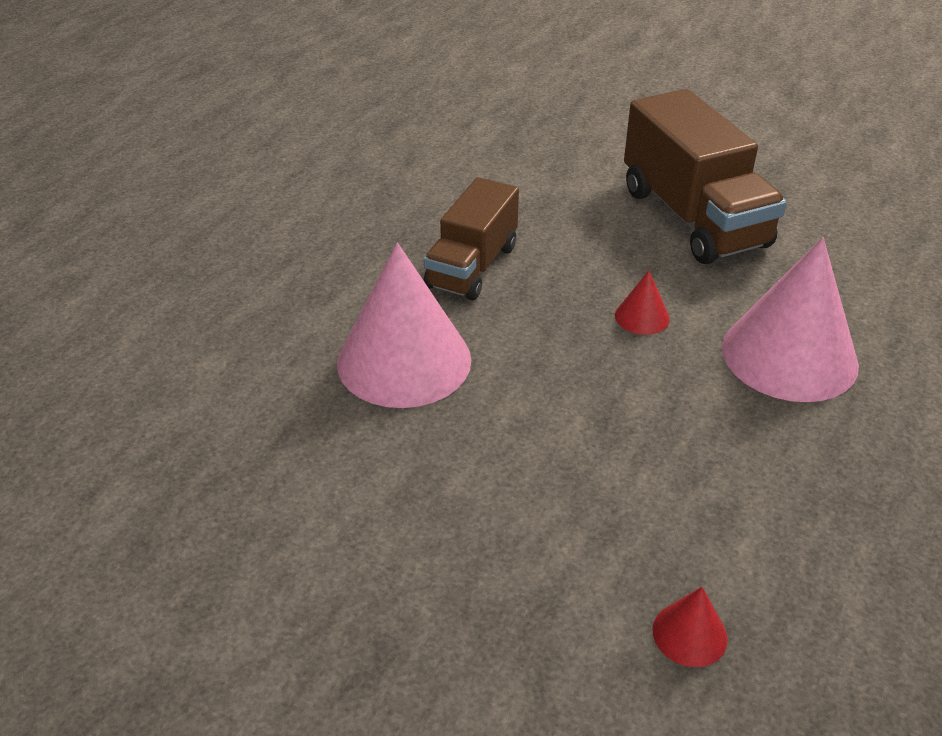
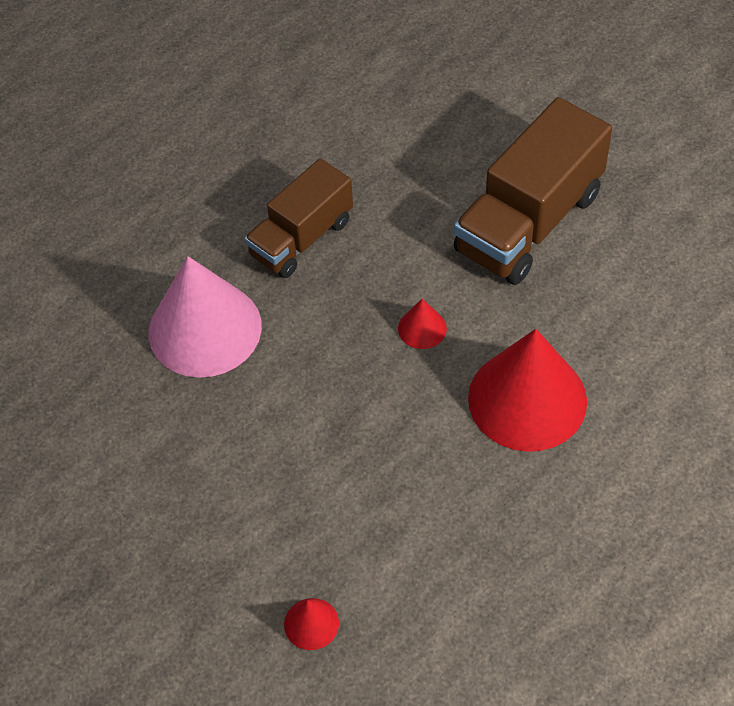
camera: 20 degrees right, 15 degrees up
(693, 217) = (529, 222): brown truck -> brown truck turned 45 degrees clockwise
(789, 355) = (527, 399): pink cone -> red cone

